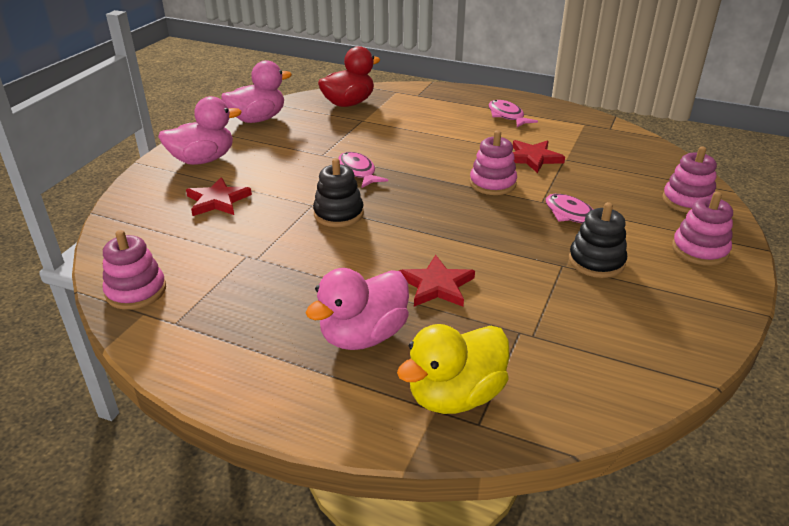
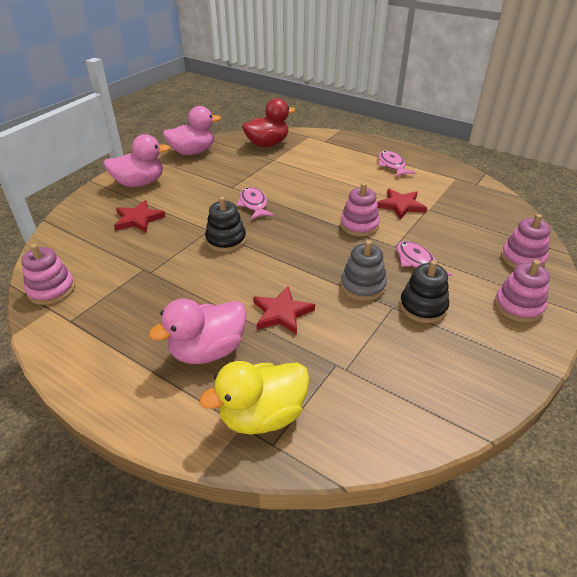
camera: 10 degrees right, 5 degrees up
(520, 247) = (363, 286): none -> grey stacking toy

